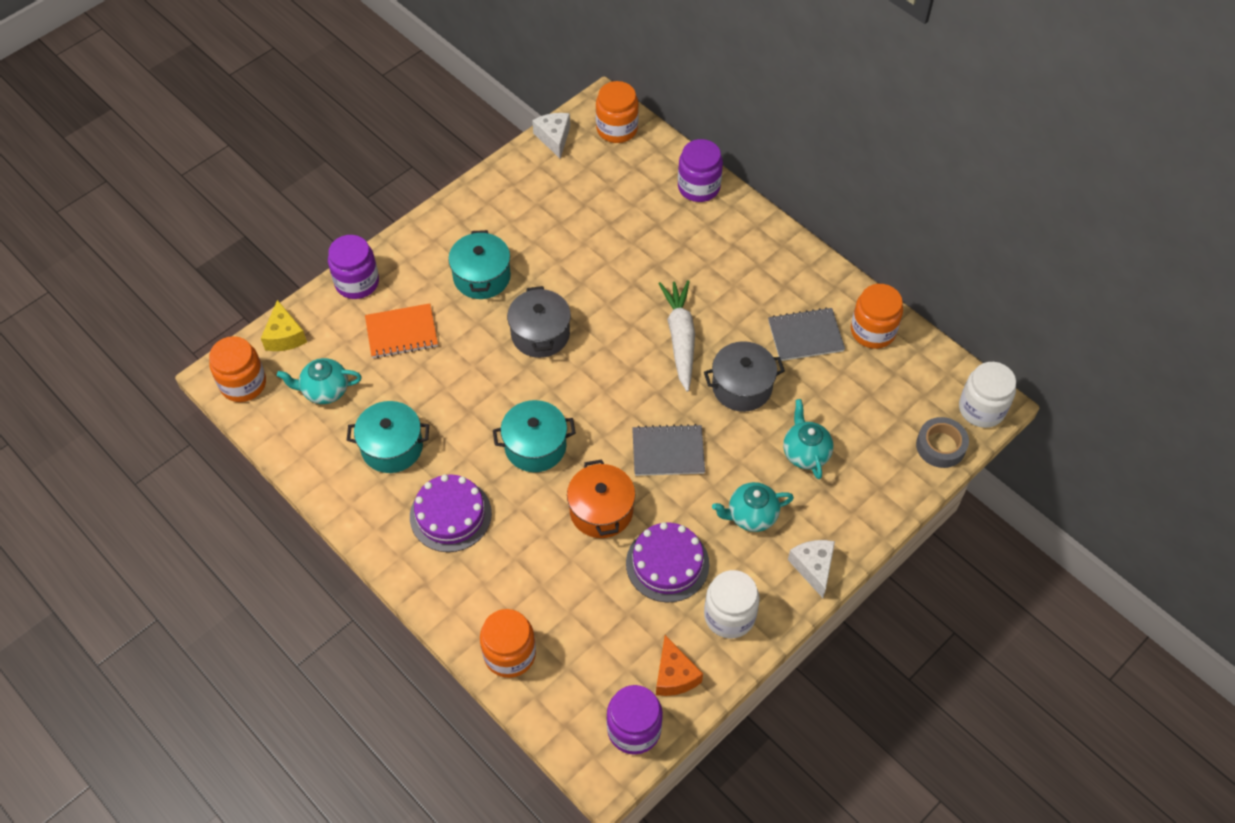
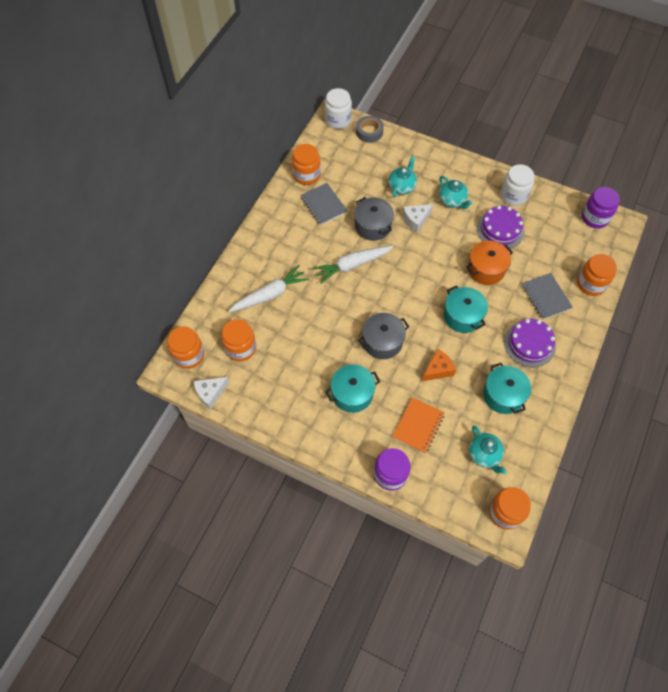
camera: 110 degrees left, 5 degrees up
(285, 336) = (455, 503): yellow cheese -> none
(401, 333) = (418, 426): orange notebook -> orange notebook turned 60 degrees clockwise
(603, 181) = (240, 348): none -> orange jar
(668, 451) = (432, 249): grey notebook -> grey notebook (546, 297)
(671, 230) = (270, 294): none -> white carrot
(674, 675) = (558, 209): orange cheese -> orange cheese (438, 369)
(698, 187) = (227, 290): purple jar -> none
(805, 453) = (402, 187): turquoise teapot -> turquoise teapot turned 150 degrees clockwise
(813, 567) = (468, 168): white cheese -> white cheese (415, 220)

